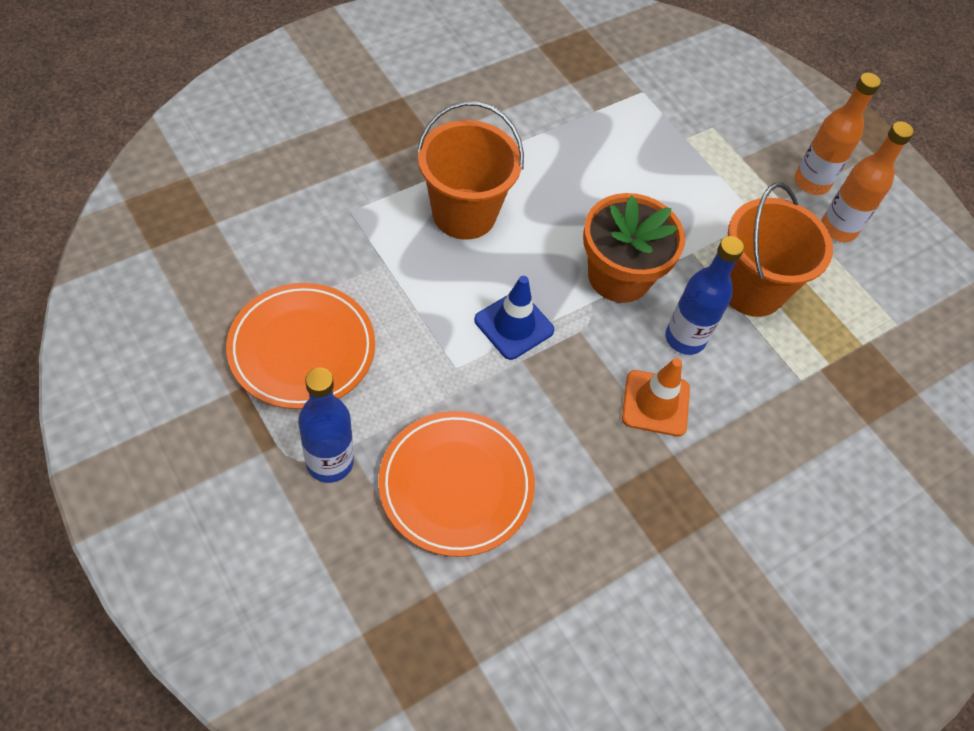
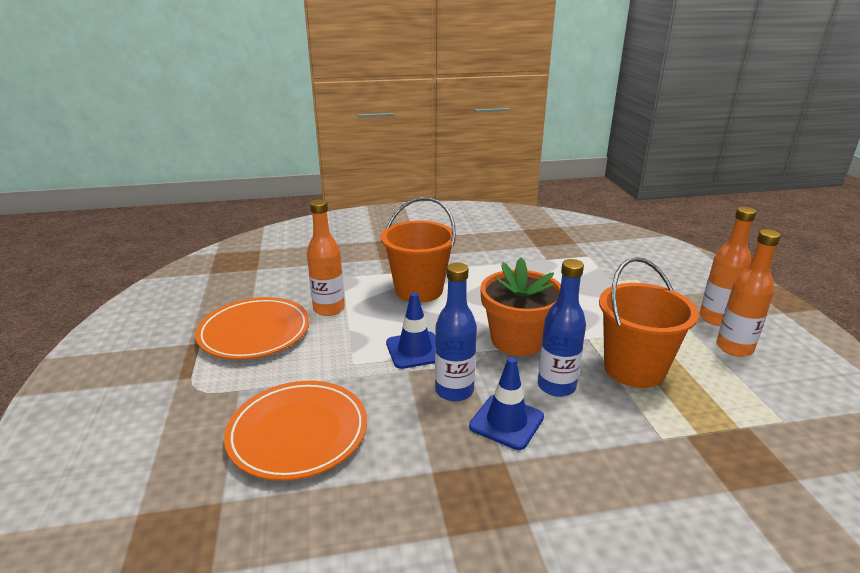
camera: 30 degrees right, 30 degrees down
(330, 462) = (217, 395): blue bottle -> blue bottle (454, 391)
(369, 280) = (329, 309): none -> orange bottle
(655, 403) = (506, 422): orange traffic cone -> blue traffic cone

